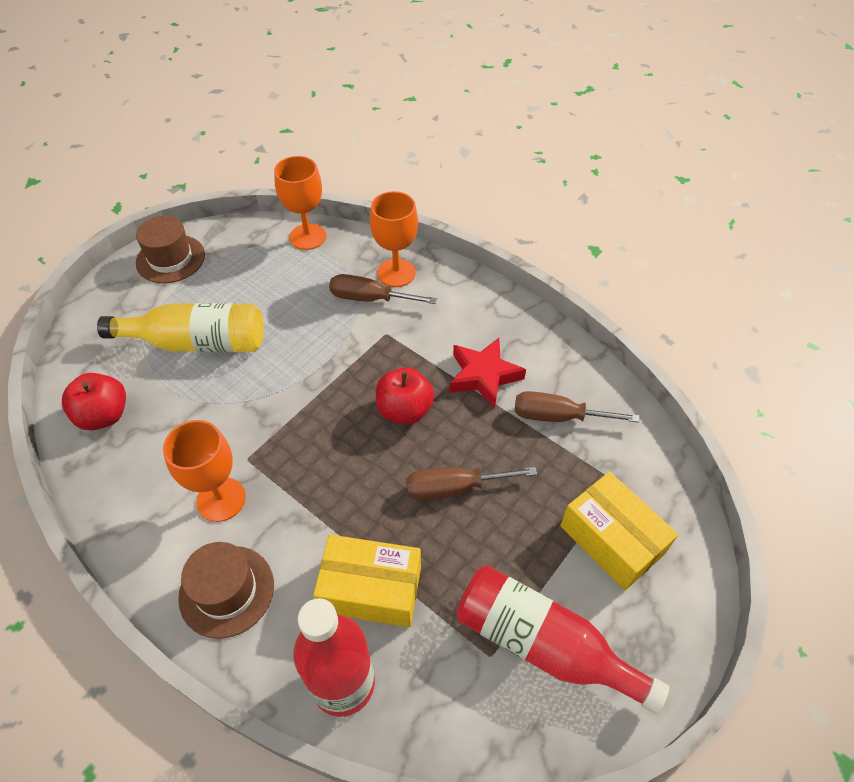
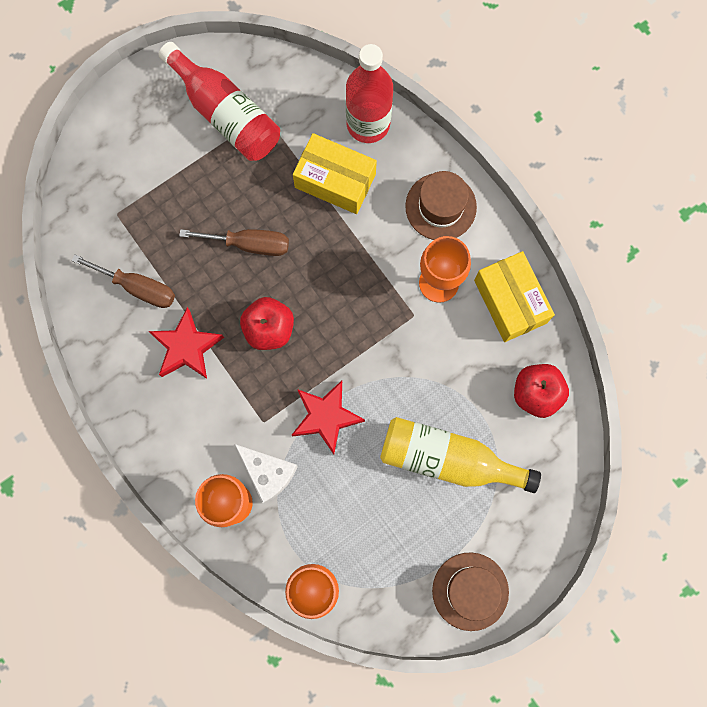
camera: 165 degrees left, 25 degrees up
(325, 350) = (326, 417): none -> red star
(370, 298) = (268, 473): brown screwdriver -> white cheese
(611, 540) = (144, 171): yellow box -> yellow box (510, 301)

